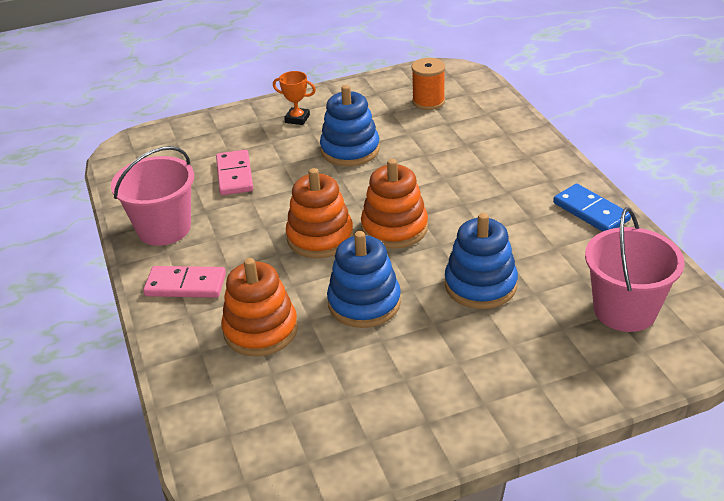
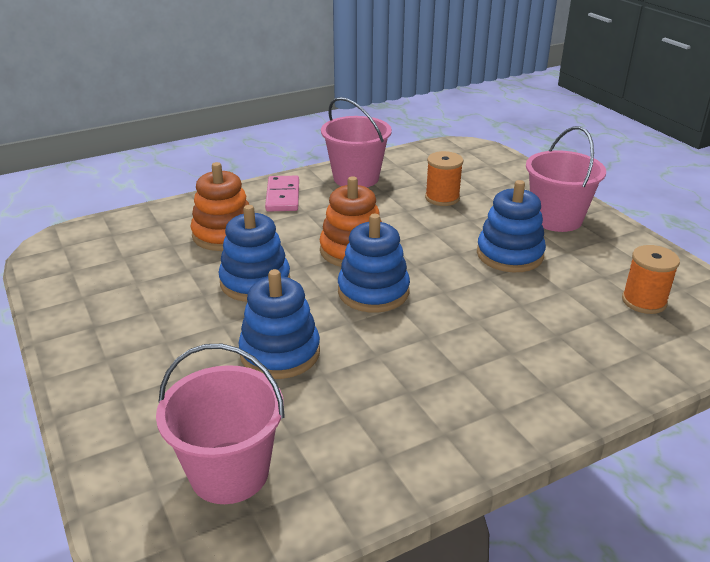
camera: 80 degrees right, 5 degrees down
(234, 175) = (442, 198): pink domino -> orange spool
(297, 119) = (556, 219): orange trophy -> pink bucket
(394, 228) = (373, 292): orange stacking toy -> blue stacking toy
(591, 211) = (434, 449): blue domino -> none

